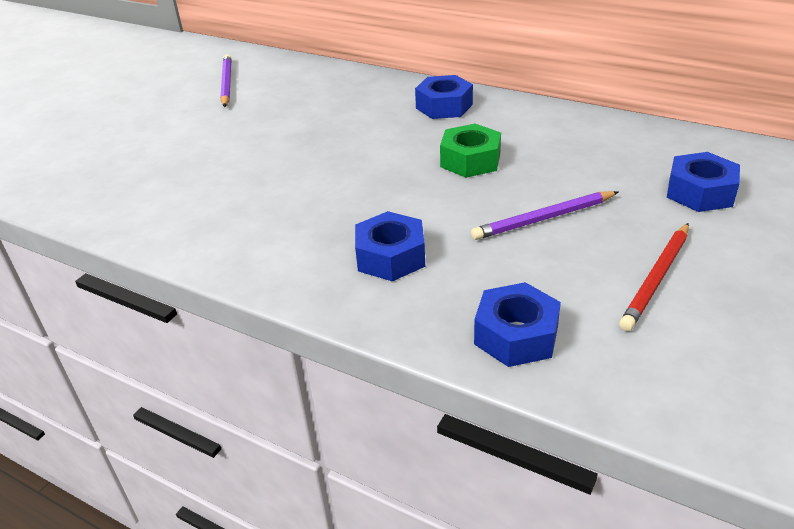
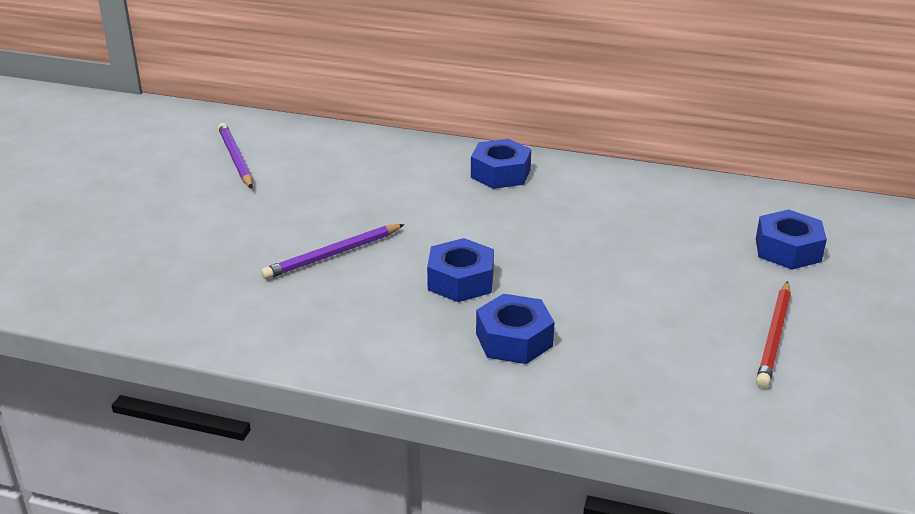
camera: 15 degrees left, 5 degrees down
(470, 160) = (553, 232): green nut -> none
(516, 335) = (666, 403): blue nut -> blue nut (460, 281)
(544, 218) = (650, 288): purple pencil -> purple pencil (333, 254)

